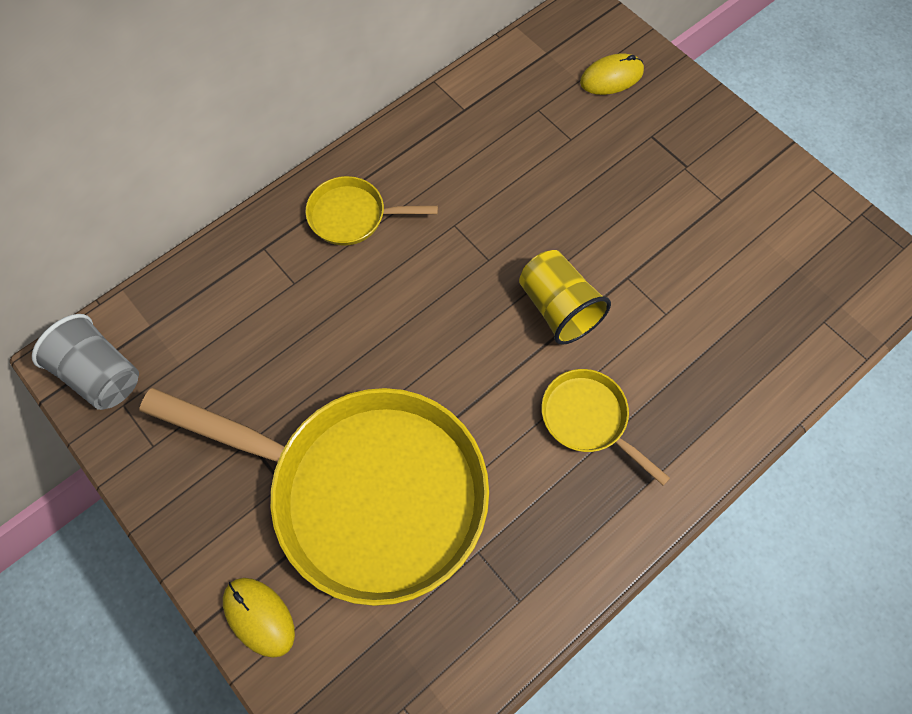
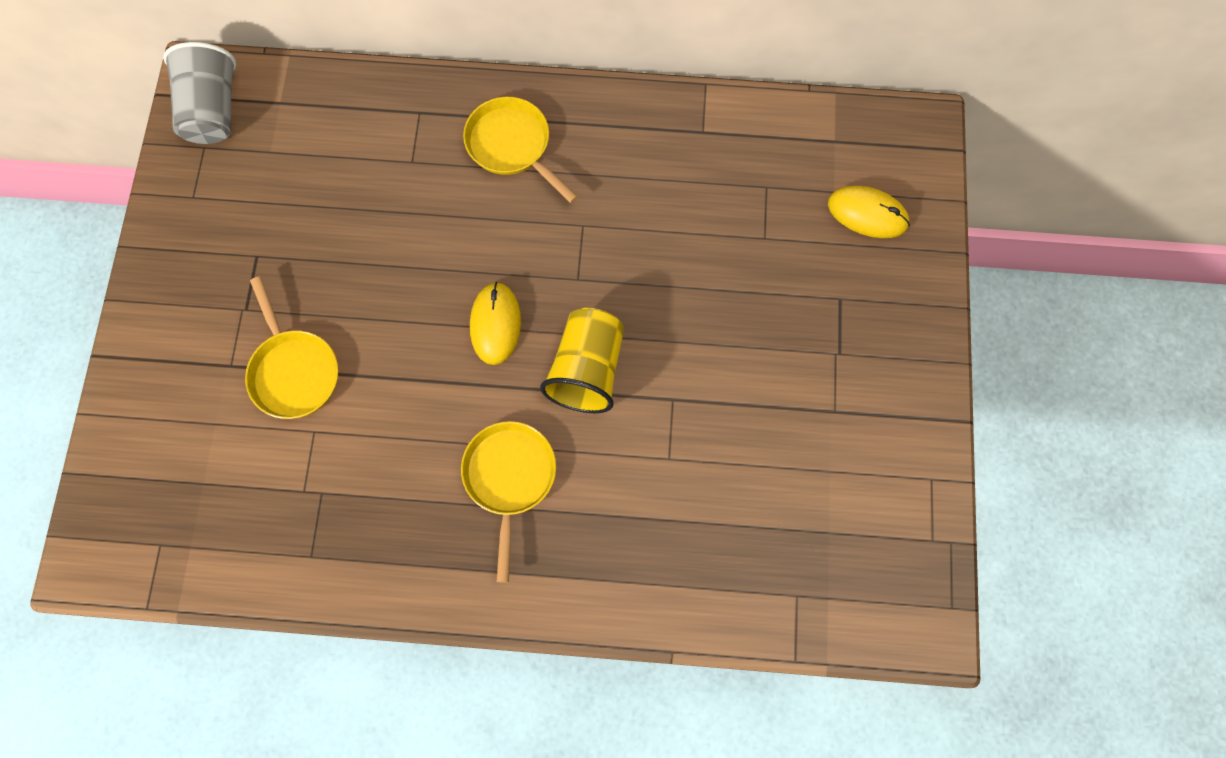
camera: 45 degrees right, 5 degrees up
(259, 617) = (137, 387): yellow mouse -> yellow mouse (495, 324)
(366, 492) = (293, 371): yellow pan -> yellow pan, size x0.43

